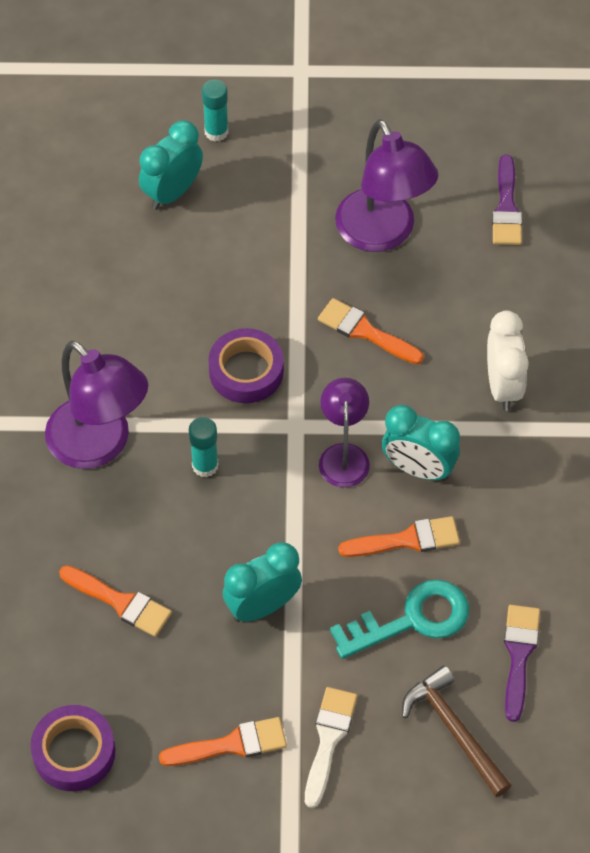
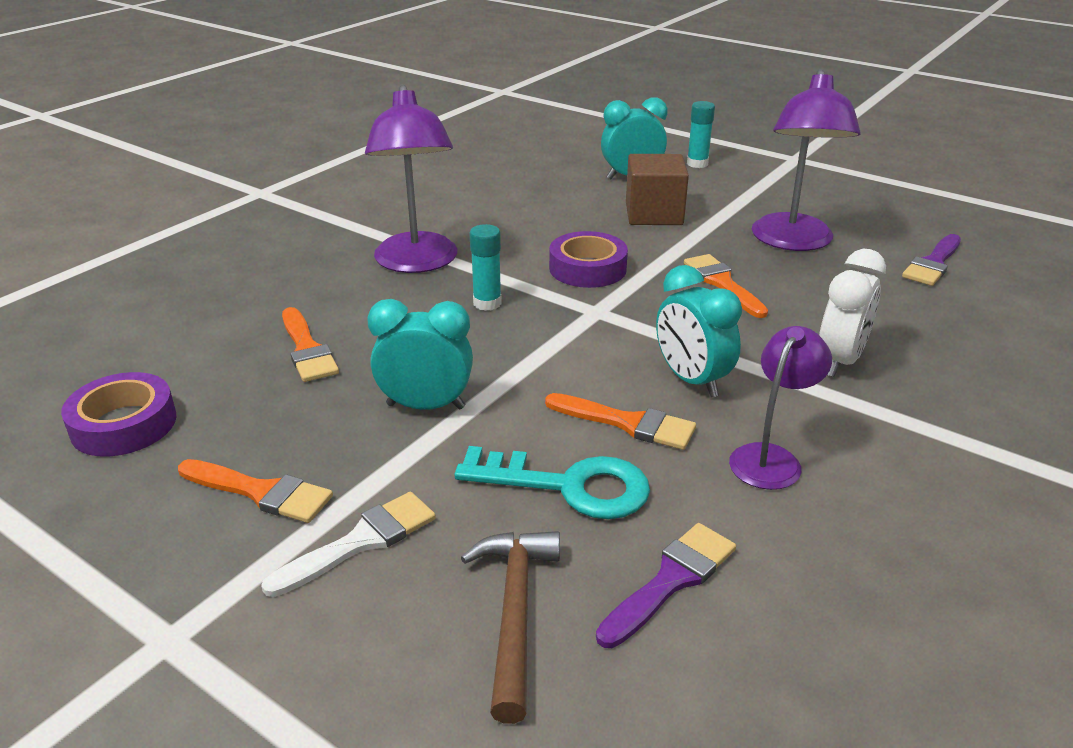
camera: 35 degrees right, 25 degrees down
(240, 251) = (654, 214): none -> brown cube
(343, 455) = (622, 344): purple lamp -> purple lamp (771, 458)

